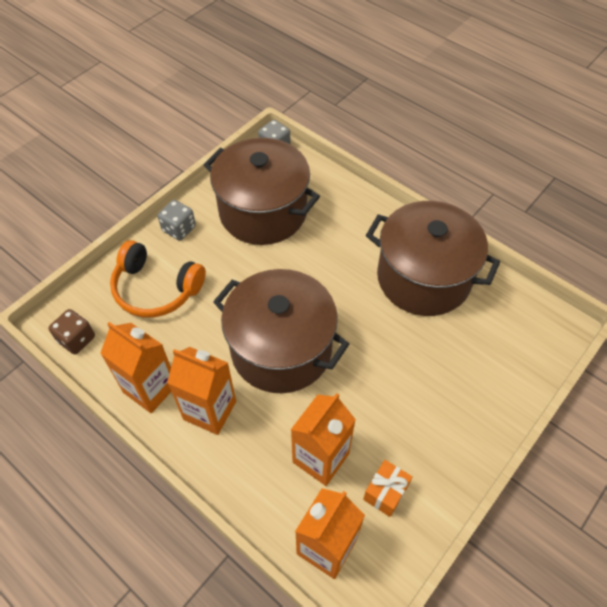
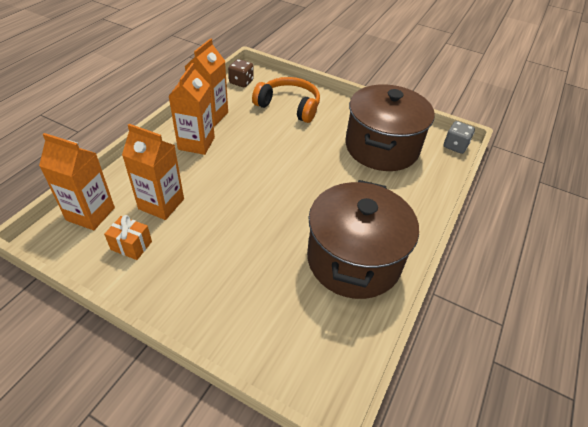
camera: 75 degrees right, 10 degrees down
(156, 289) = (289, 106): orange headphones -> orange headphones turned 105 degrees clockwise
(179, 229) = (345, 108): grey dice -> none
(281, 349) = (253, 172): brown pot -> none

